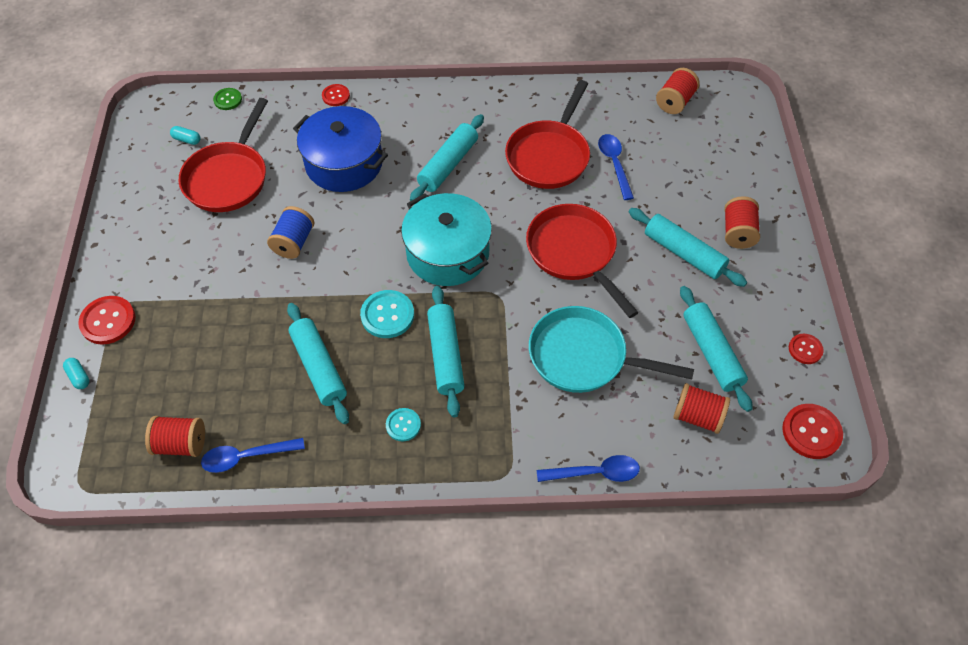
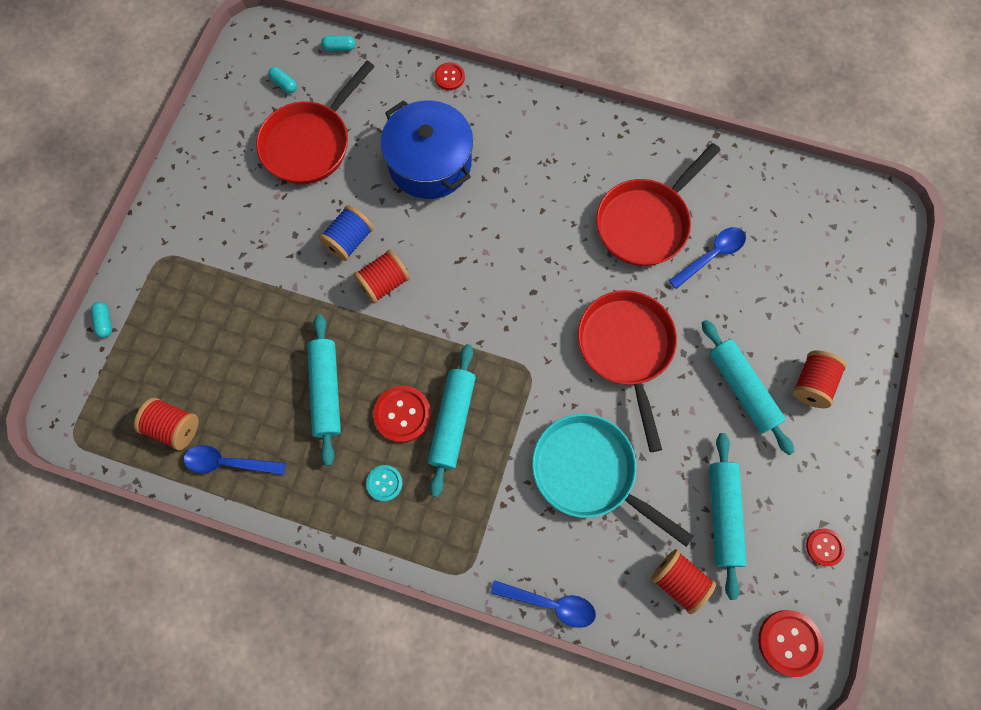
camera: 20 degrees right, 15 degrees up
(108, 321) = (148, 270): red button -> red button (402, 414)
(228, 100) = (339, 48): green button -> turquoise capsule
(387, 315) = (412, 356): turquoise button -> none
(447, 253) = (496, 305): turquoise pot -> none
(448, 165) = (535, 199): turquoise rolling pin -> none
(614, 164) = (711, 255): blue spoon -> blue spoon turned 45 degrees clockwise
(675, 102) = (810, 198): red spool -> red spool (384, 283)

